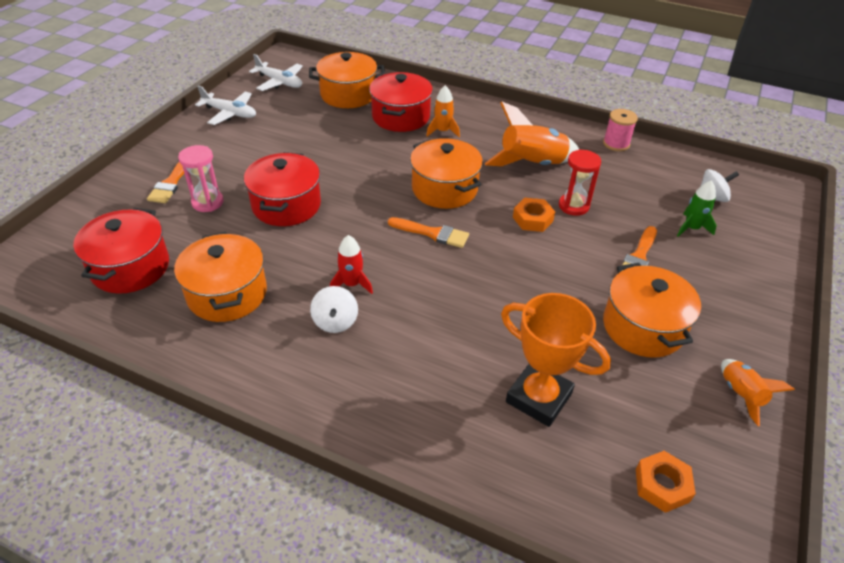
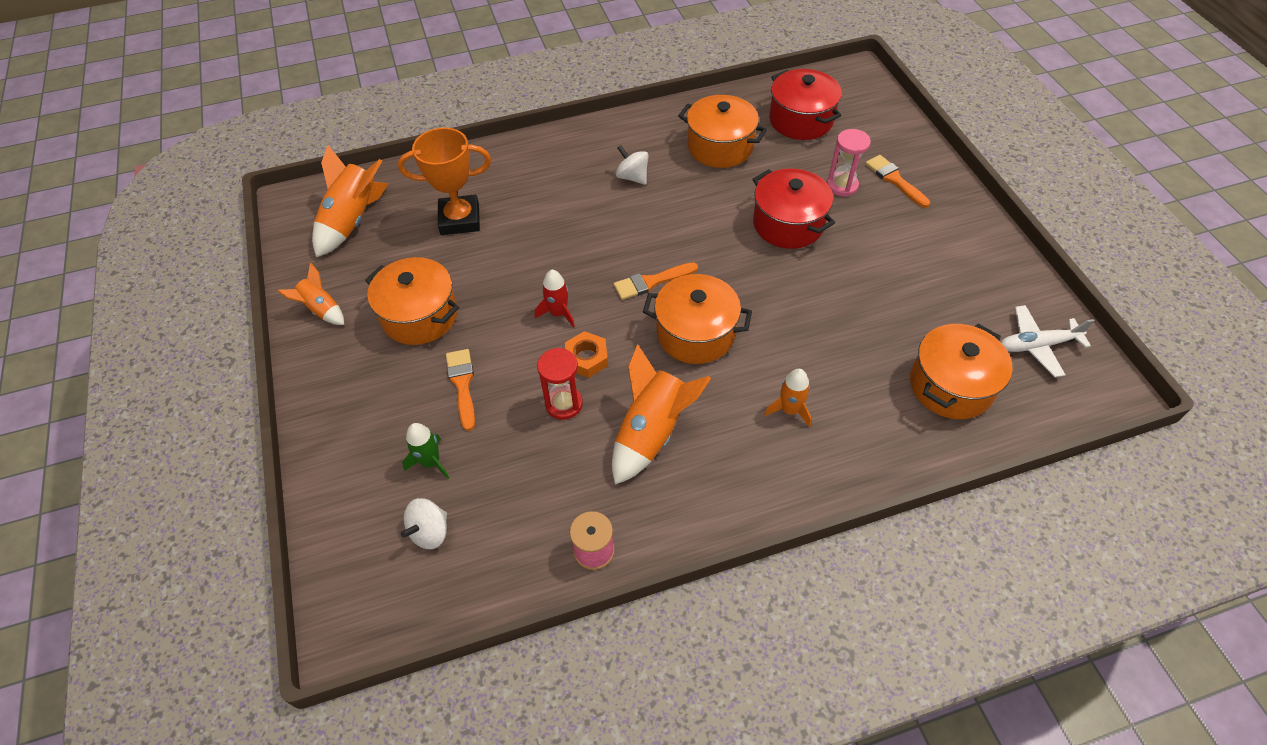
camera: 140 degrees right, 10 degrees up
(230, 113) = (992, 269): white plane -> none
(352, 284) = (655, 204): red rocket -> red rocket (558, 313)
(401, 117) = (855, 396): red pot -> none
(662, 485) = (353, 221): orange nut -> orange rocket

